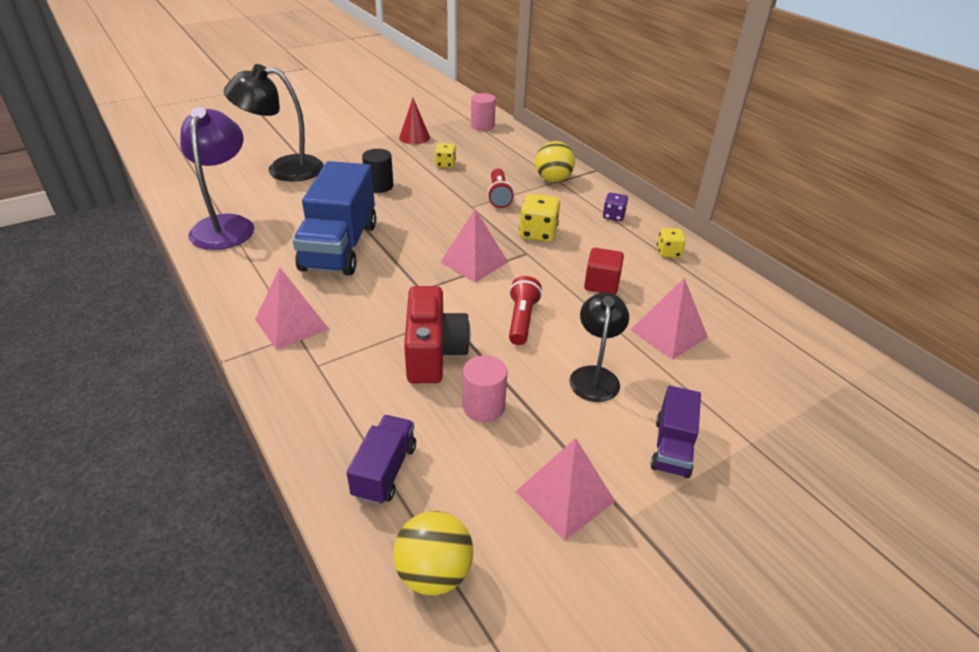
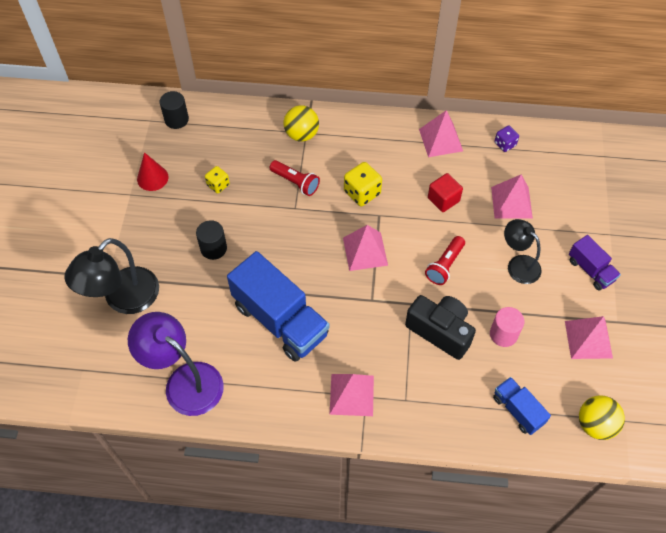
camera: 50 degrees left, 20 degrees up
(385, 471) = (517, 410): purple truck -> blue truck
(433, 353) = (440, 331): red camera -> black camera
(482, 126) = (176, 119): pink cylinder -> black cylinder
(522, 320) = (445, 265): red flashlight -> red flashlight turned 105 degrees counterclockwise
(613, 216) = (378, 136): purple dice -> purple dice (505, 144)
(668, 252) = (440, 140): yellow dice -> pink pyramid

